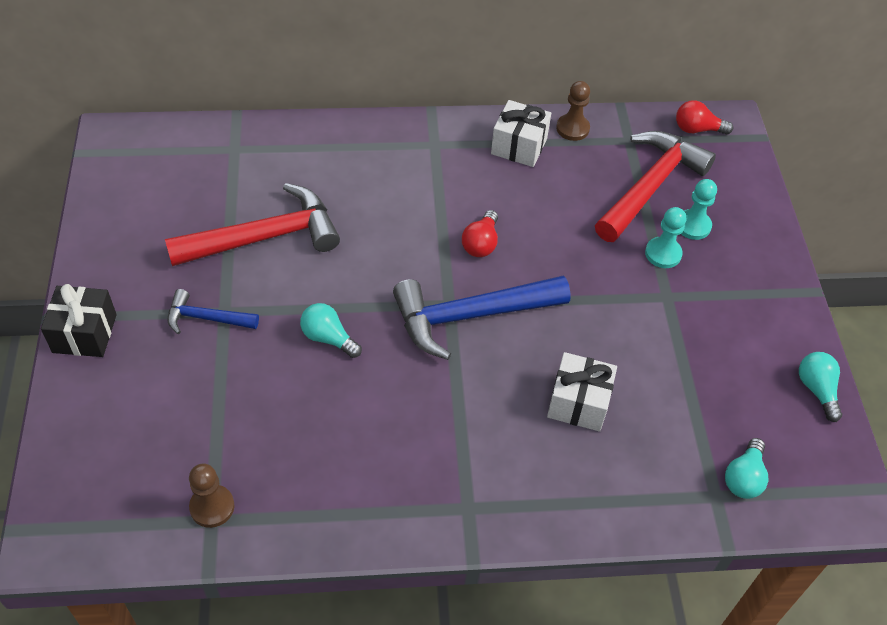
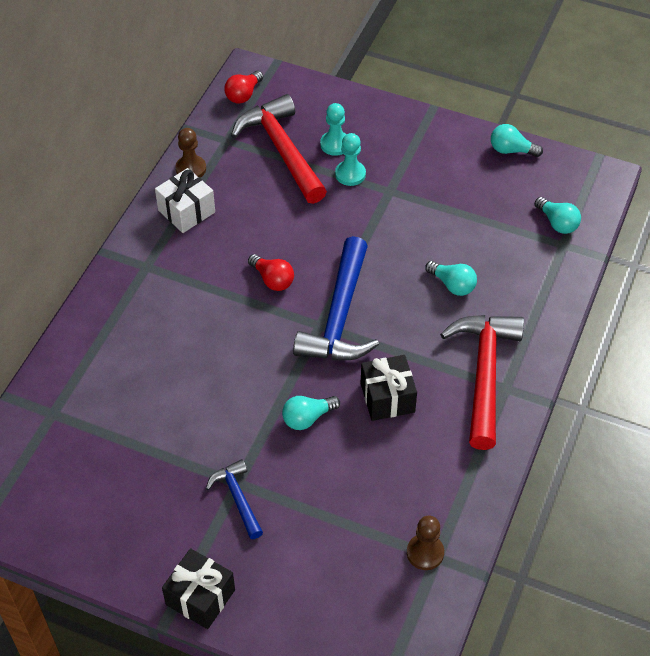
camera: 60 degrees left, 0 degrees up
(206, 318) = (237, 498): blue hammer -> blue hammer turned 120 degrees clockwise
(264, 237) = (173, 426): red hammer -> red hammer (484, 374)
(391, 398) = (387, 397): none -> black gift
(578, 403) = (452, 285): white gift -> turquoise light bulb

